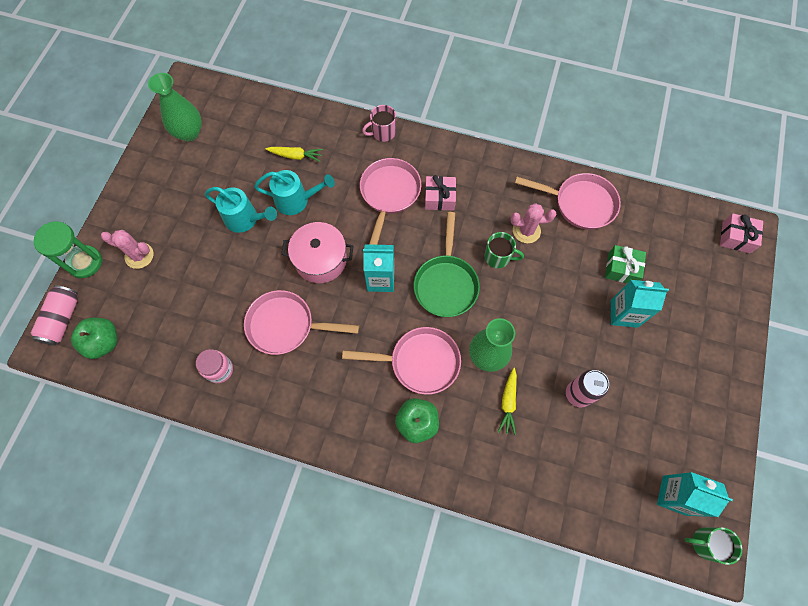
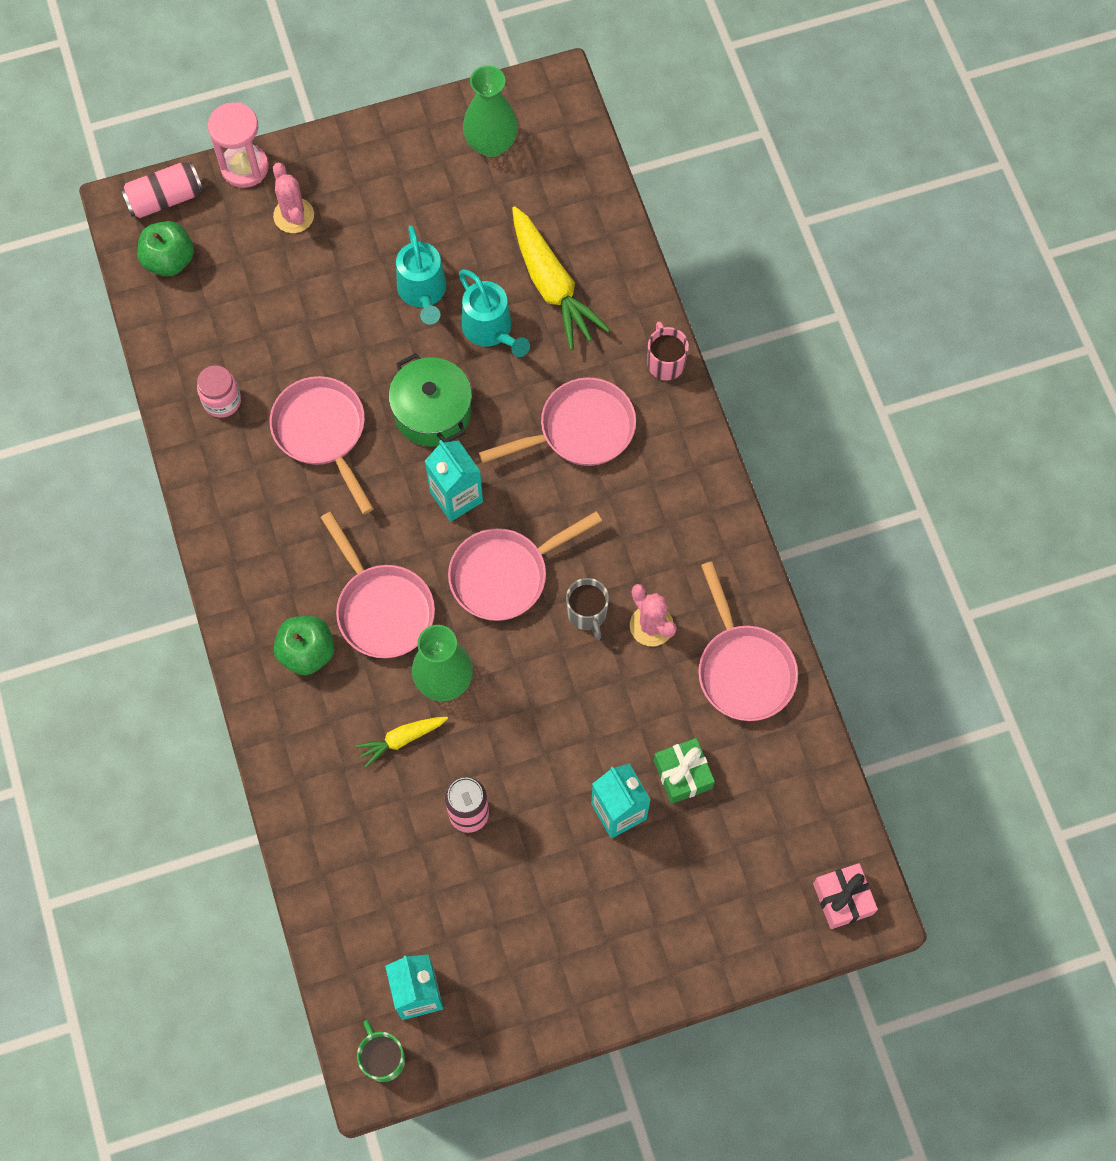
camera: 55 degrees right, 0 degrees up
(85, 262) = (244, 167): green hourglass -> pink hourglass
(296, 156) = (552, 286): yellow carrot -> yellow carrot, size x1.91
(320, 260) = (432, 412): pink pot -> green pot
(383, 133) = (665, 362): pink mug -> pink mug turned 45 degrees clockwise
(439, 198) = (620, 492): pink gift -> none
(446, 284) = (505, 575): green pan -> pink pan
(498, 257) = (587, 614): green mug -> grey mug

